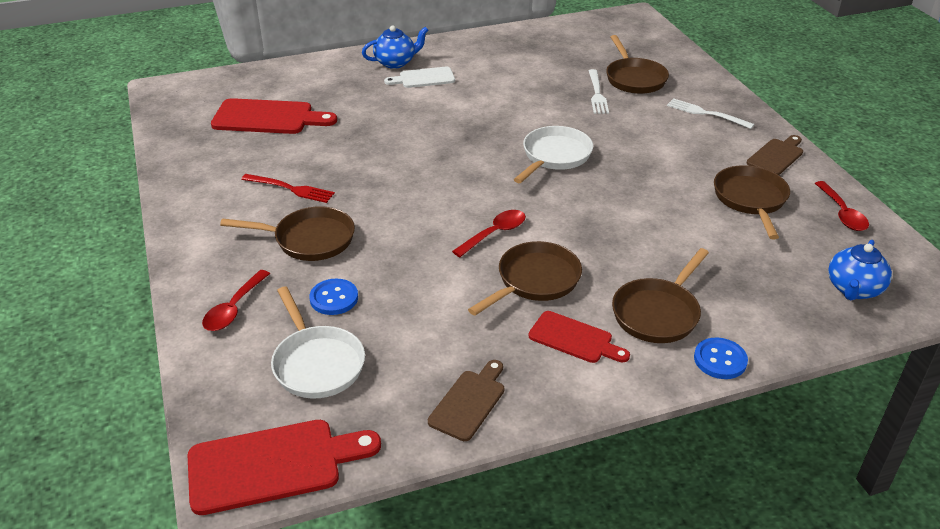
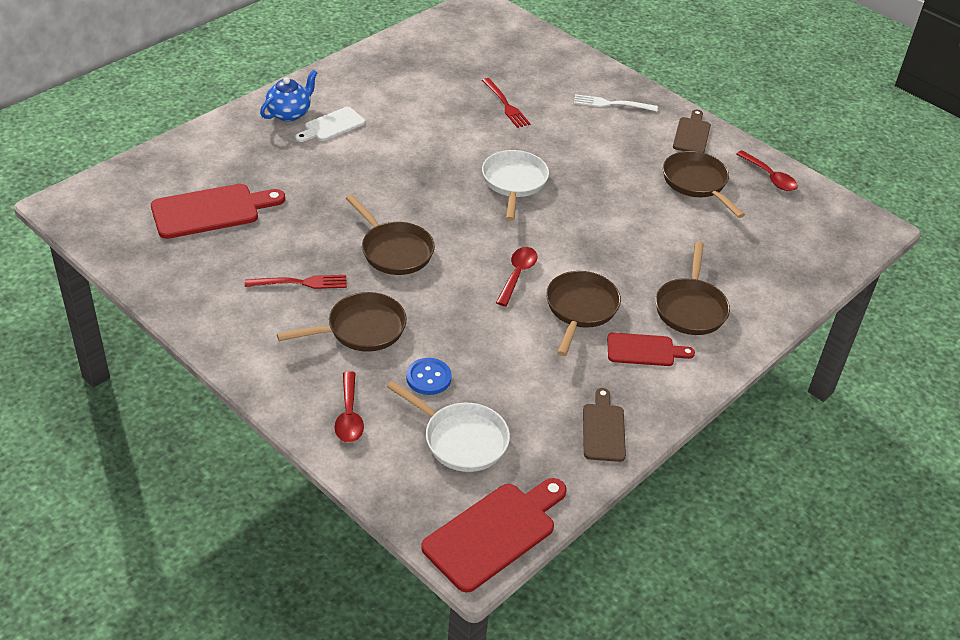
camera: 30 degrees left, 5 degrees up
(597, 94) = (506, 105): white fork -> red fork
(634, 79) = (527, 80): brown pan -> brown pan (394, 250)
(720, 360) = (757, 333): blue button -> none
(853, 289) = (813, 243): blue teapot -> none

